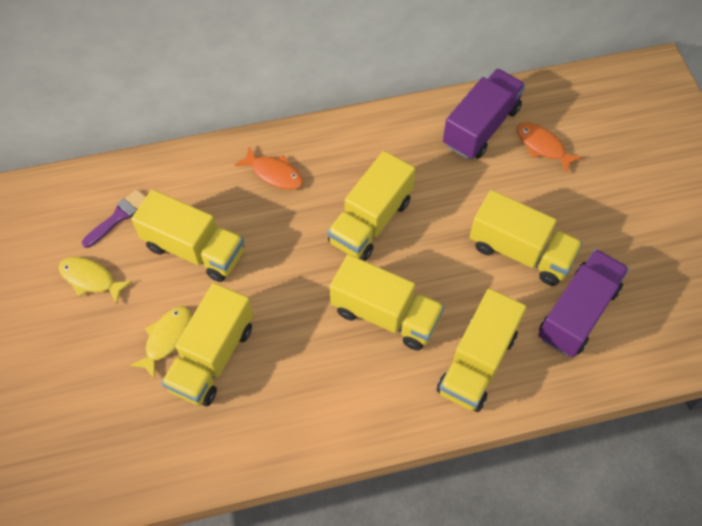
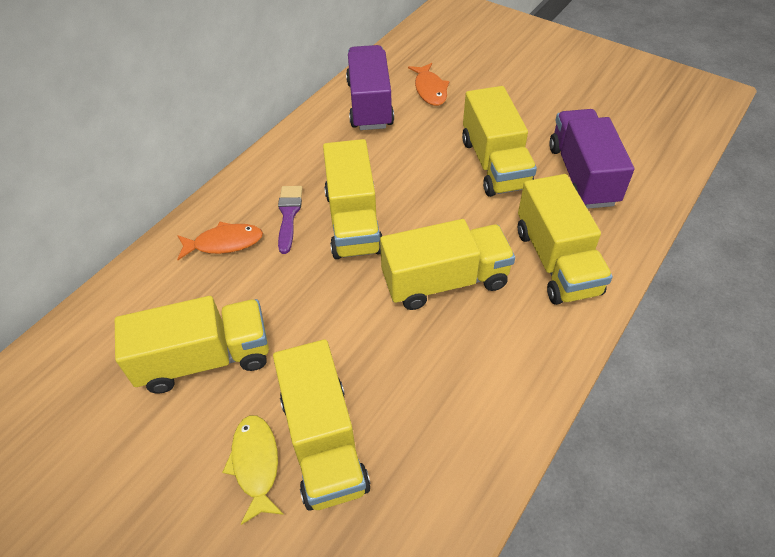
camera: 40 degrees left, 10 degrees down
(91, 279) = (106, 474): yellow fish -> none
(118, 217) = (85, 390): purple brush -> purple brush (289, 215)
(520, 251) = (495, 164): yellow truck -> yellow truck turned 90 degrees clockwise
(542, 146) = (430, 90): orange fish -> orange fish turned 105 degrees counterclockwise

